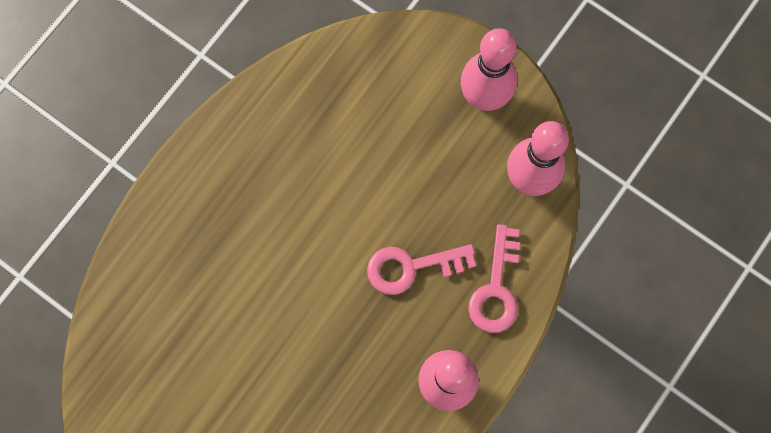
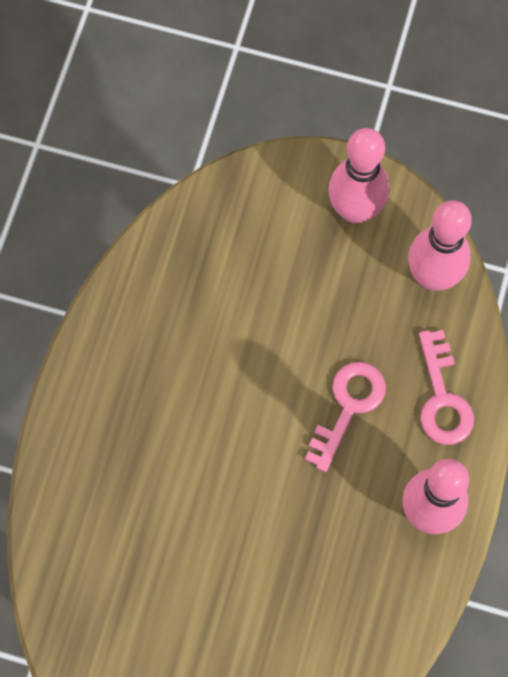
camera: 20 degrees left, 5 degrees down
(411, 267) = (348, 407): pink key -> pink key turned 150 degrees clockwise

